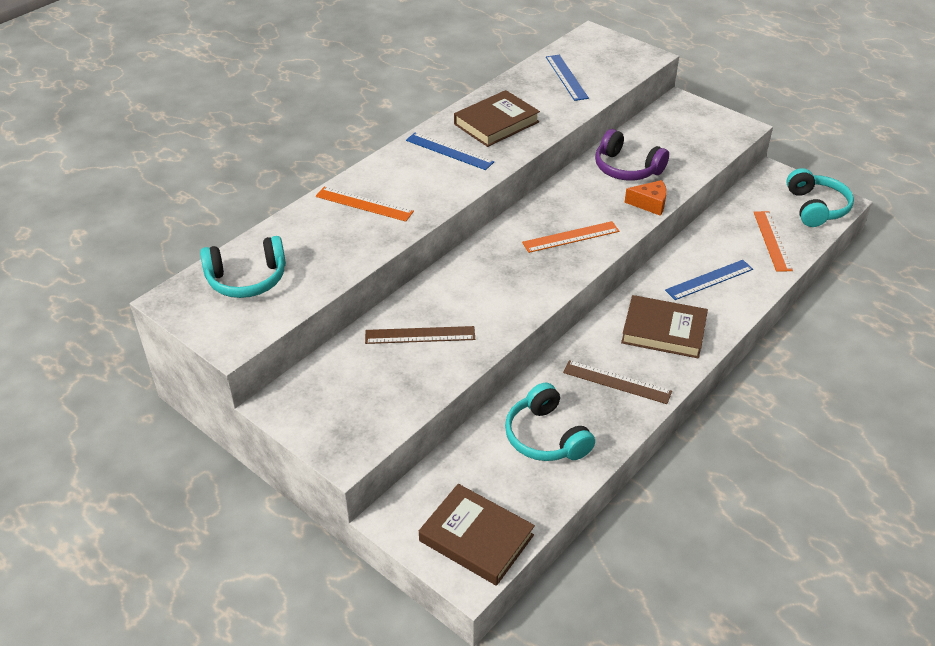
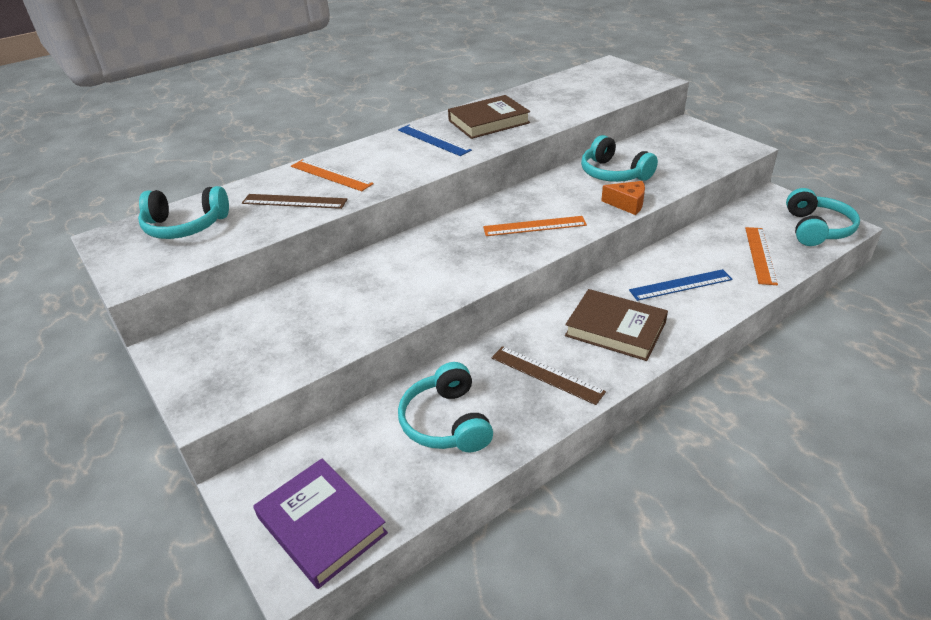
camera: 15 degrees right, 5 degrees down
(420, 335) = (342, 299): brown ruler -> brown ruler (294, 201)
(476, 538) = (321, 525): brown book -> purple book
(566, 77) = (571, 92): blue ruler -> none
(626, 168) = (613, 173): purple headphones -> turquoise headphones

